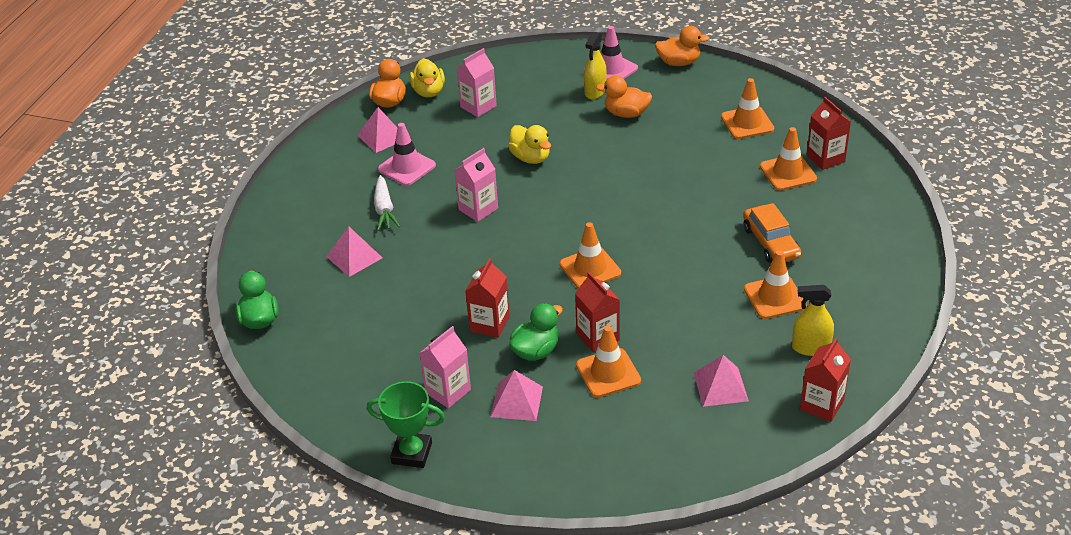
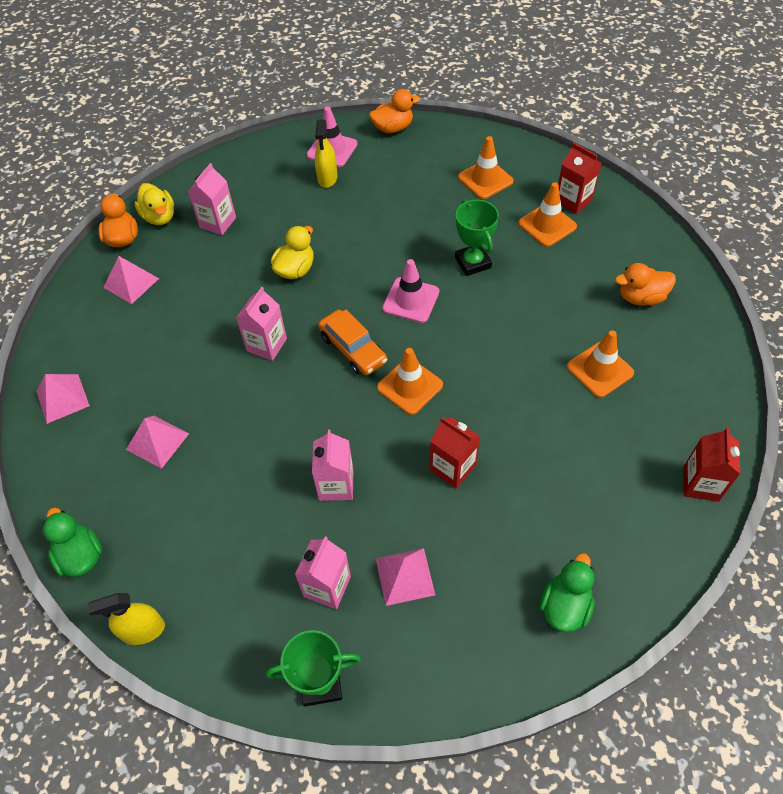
camera: 20 degrees left, 15 degrees up
(384, 209) = (168, 372): white carrot -> none
(407, 167) = (171, 313): pink traffic cone -> pink traffic cone (411, 300)
(489, 324) = (336, 485): red carton -> pink carton
(530, 158) = (295, 269): yellow duck -> yellow duck turned 90 degrees counterclockwise
(536, 351) = (398, 504): green duck -> green duck (564, 606)
(608, 373) = (482, 509): orange traffic cone -> none
(626, 113) = (368, 196): orange duck -> orange duck (641, 297)
(698, 187) = (473, 262): none -> green trophy
(720, 386) = (598, 492): pink pyramid -> pink pyramid (62, 398)
(770, 242) = (567, 307): orange car -> orange car (353, 349)
(811, 348) = (659, 419): yellow spray bottle -> yellow spray bottle (143, 630)

